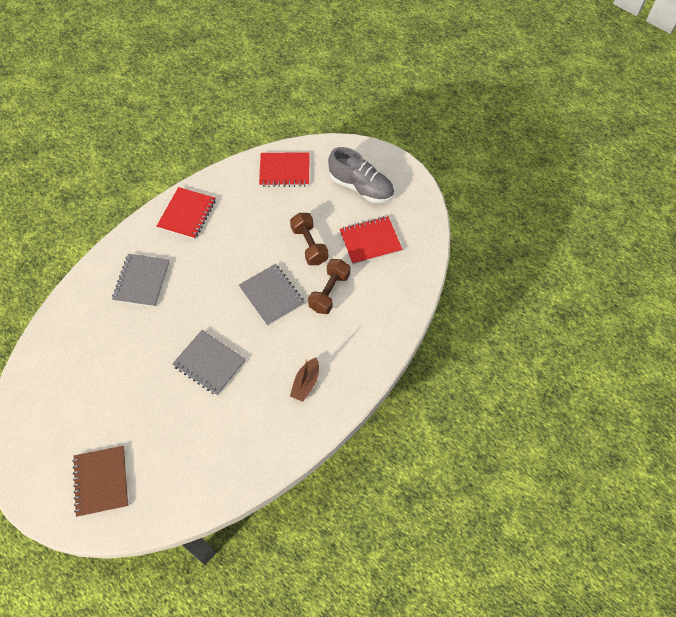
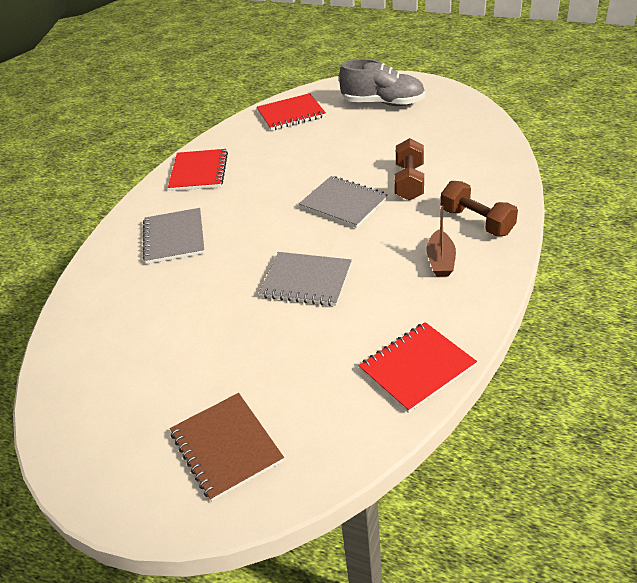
camera: 15 degrees left, 20 degrees down
(309, 245) = (358, 155): brown dumbbell -> brown dumbbell (477, 222)
(370, 241) = (424, 135): red notebook -> red notebook (417, 368)

